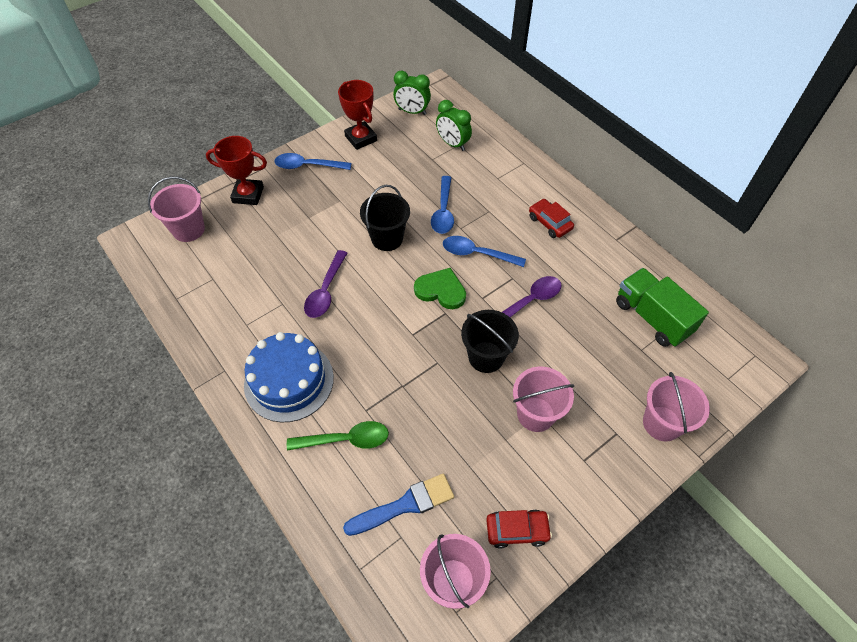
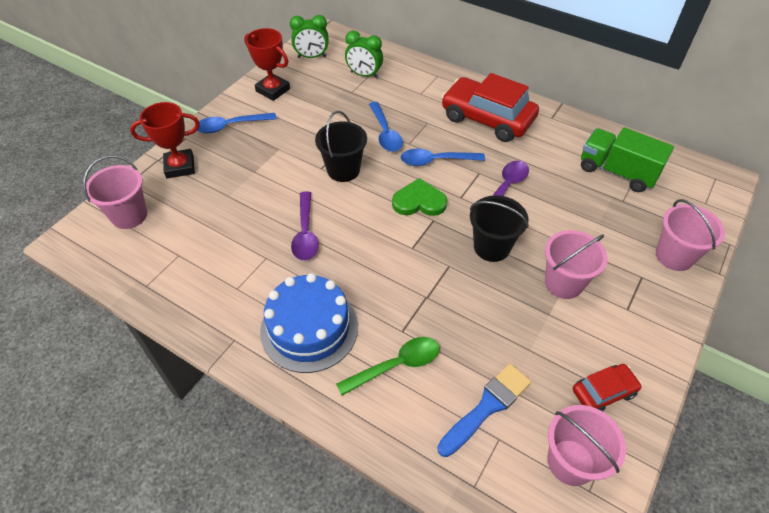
camera: 20 degrees left, 5 degrees down
(549, 223) = (487, 119): red car -> red car, size x2.01

